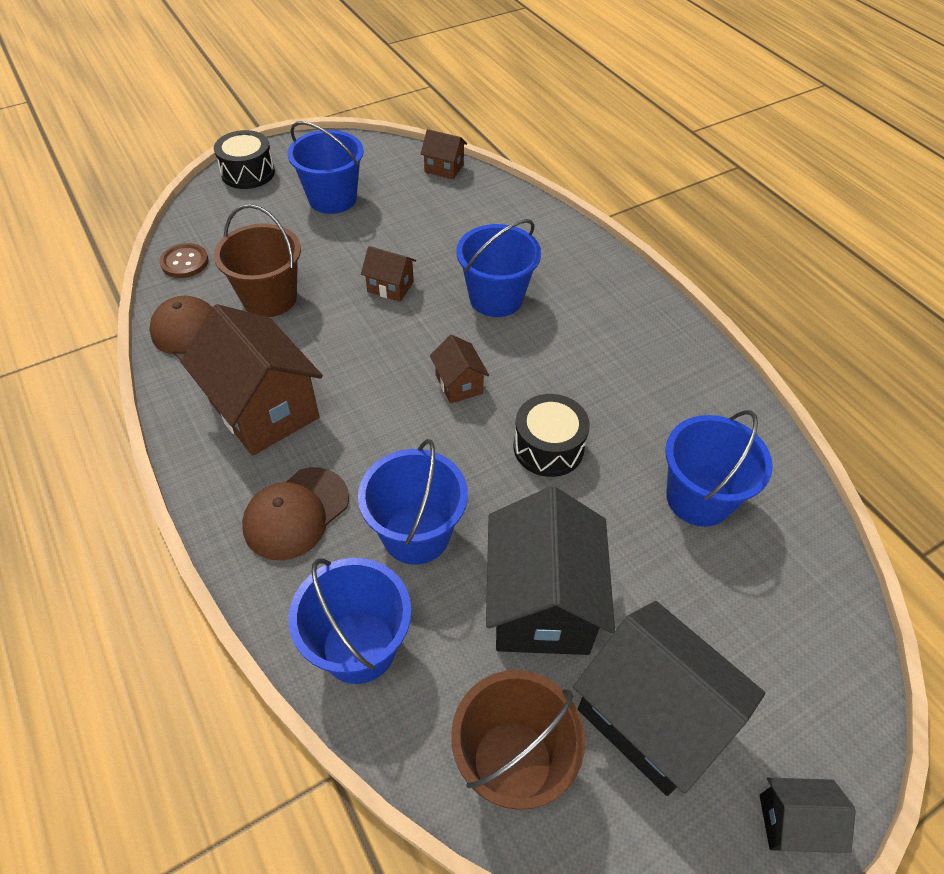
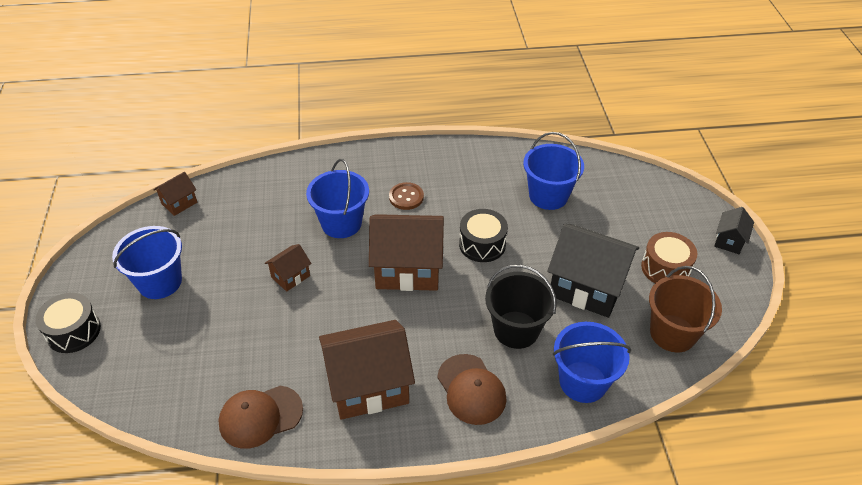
camera: 65 degrees left, 5 degrees down
(185, 262) = (163, 405): brown button -> brown button (406, 197)
(269, 298) = (251, 354): brown bucket -> none
(416, 534) = (516, 330): blue bucket -> black bucket
(459, 384) = (408, 269): brown house -> brown house, size x2.09
(651, 716) = (665, 268): black house -> brown drum

